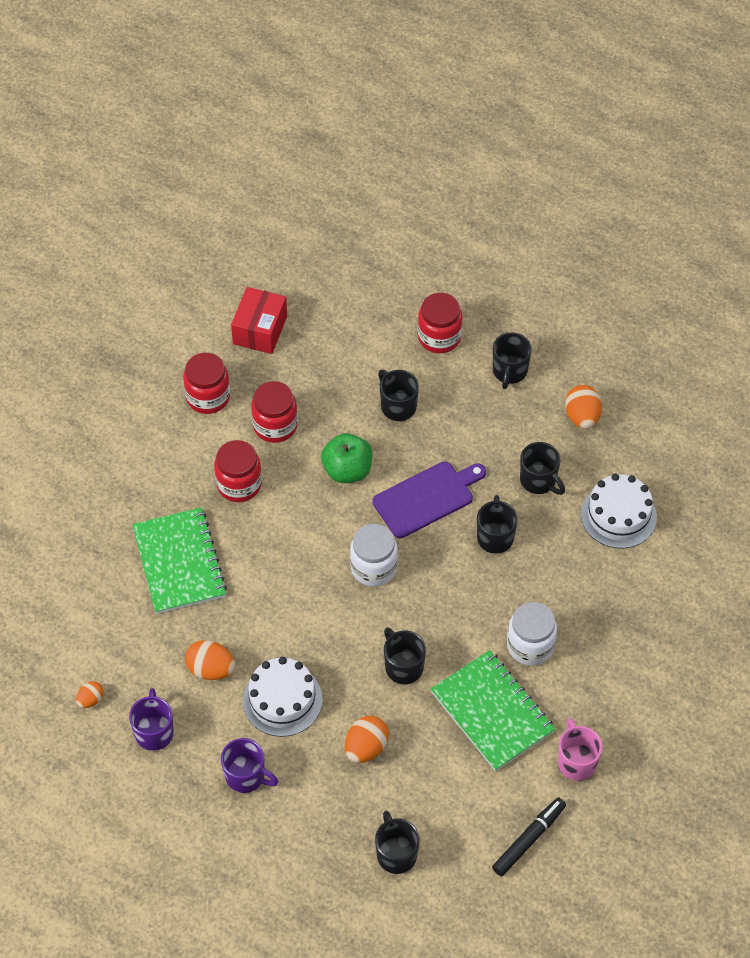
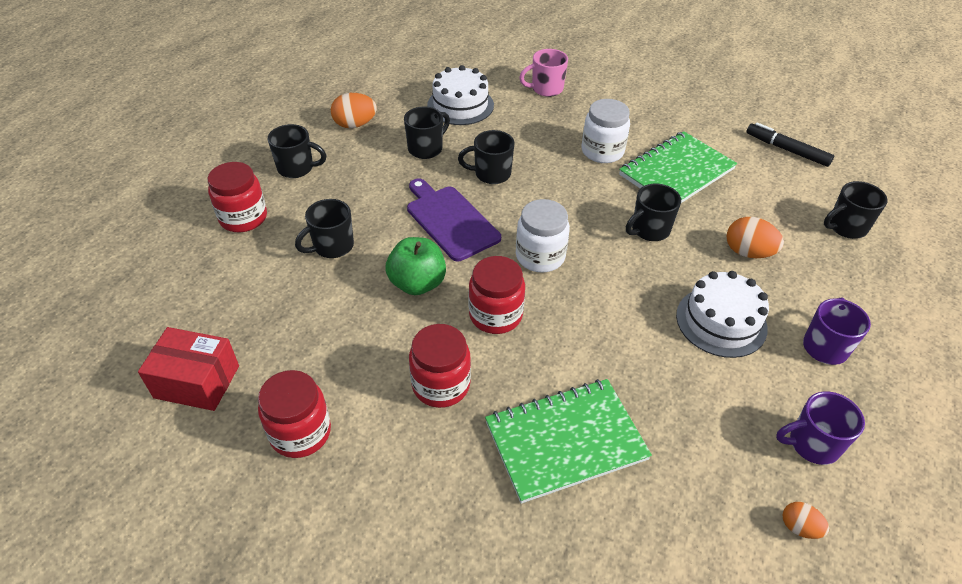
camera: 95 degrees left, 10 degrees down
(211, 669) = (706, 392): orange egg -> none
(275, 425) = (352, 354): red jar -> red jar (495, 315)
(576, 761) = (704, 126): pink mug -> pink mug (546, 89)

